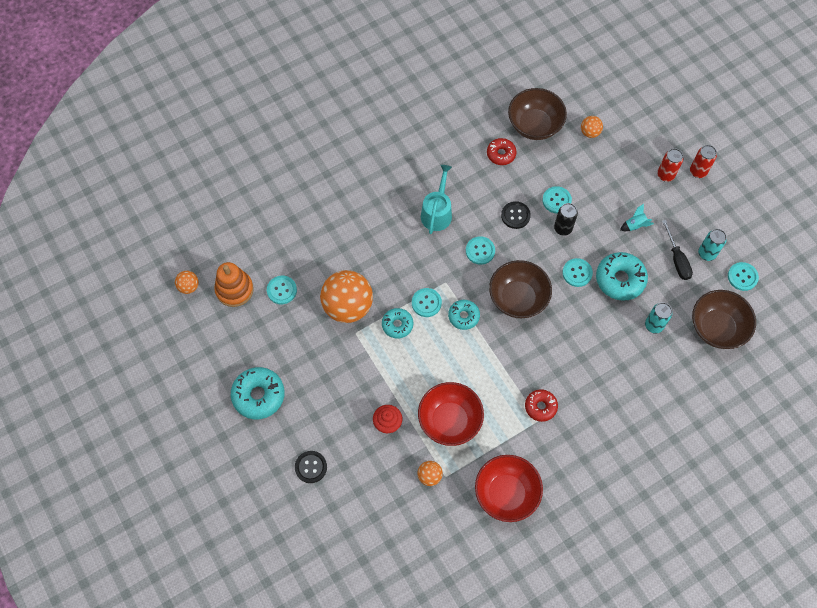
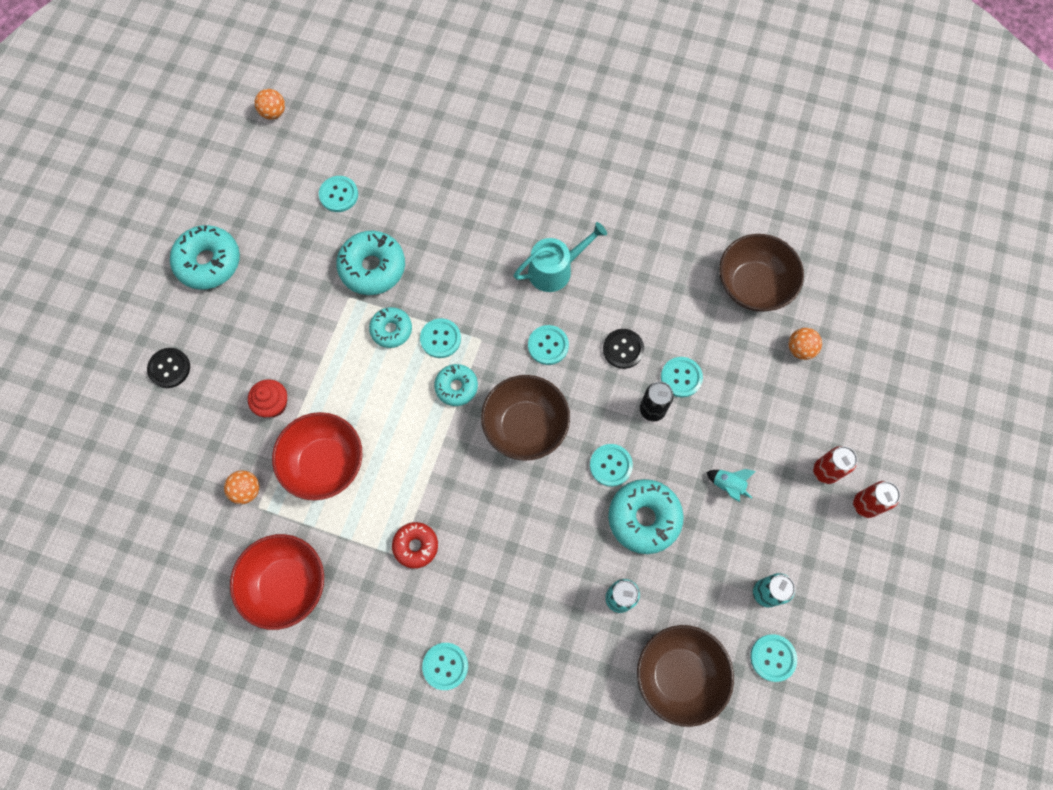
camera: 50 degrees right, 5 degrees up
(234, 289) = (304, 153): orange stacking toy -> none
(348, 306) = (372, 267): orange ball -> turquoise donut
(501, 154) = (684, 279): red donut -> none
(621, 441) = (445, 666): none -> turquoise button
(677, 259) = (727, 564): black screwdriver -> none

